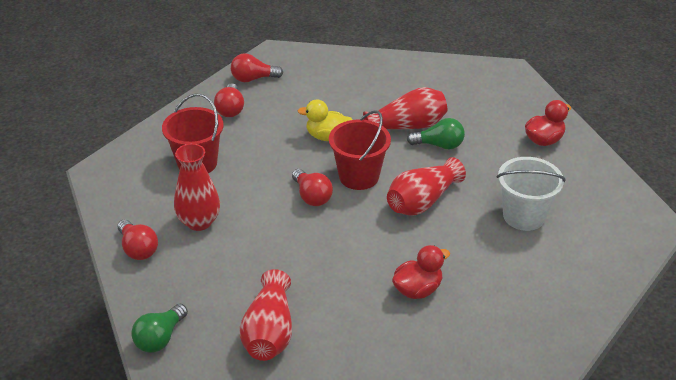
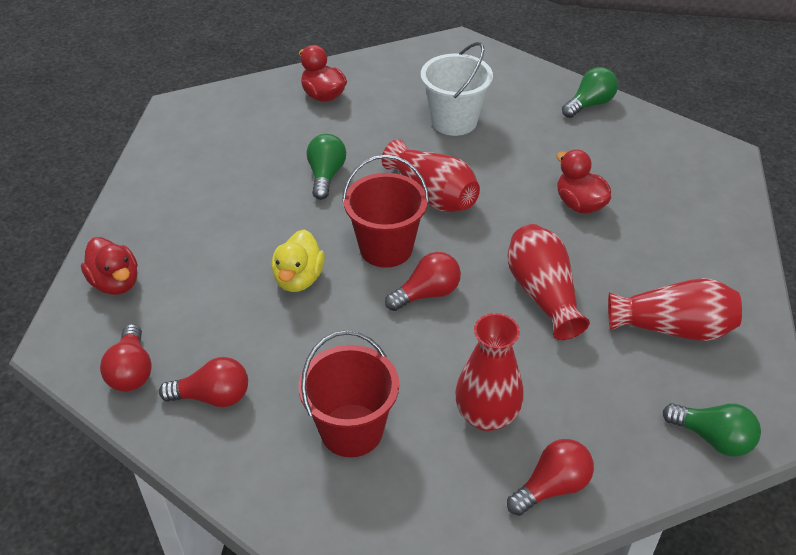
camera: 90 degrees left, 5 degrees up
(325, 65) = (115, 283): none -> red duck
(407, 126) = (283, 201): red vase -> red vase (542, 294)
(572, 312) = (589, 104): none -> green light bulb

